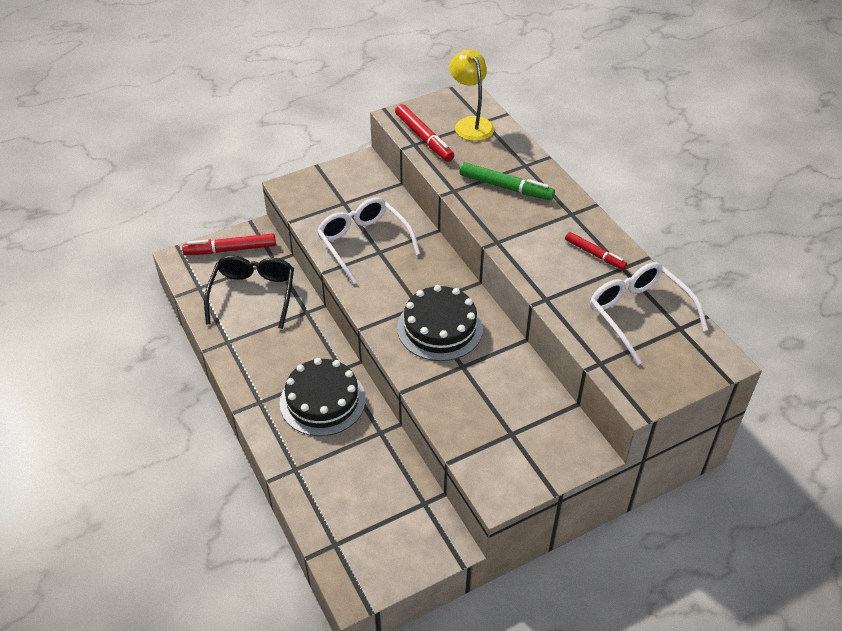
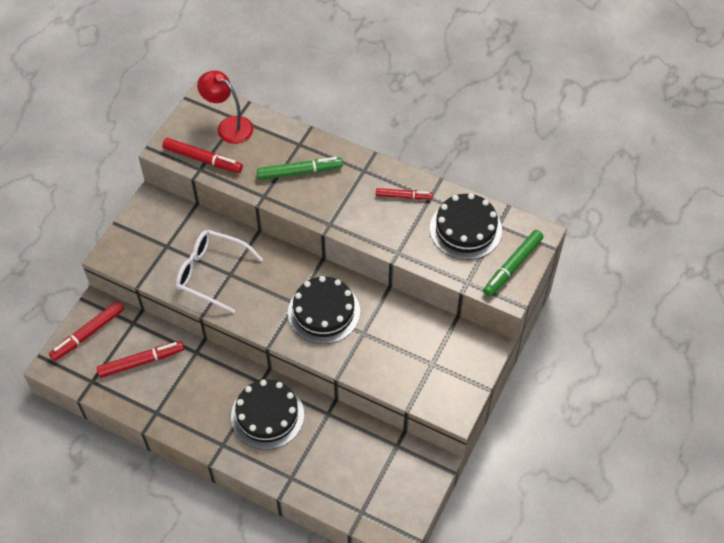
camera: 35 degrees left, 10 degrees up
(253, 294) = (141, 362): black glasses -> red marker
(471, 124) = (229, 126): yellow lamp -> red lamp
(639, 314) = (465, 229): white glasses -> black cake
(665, 374) = (512, 266): none -> green marker

